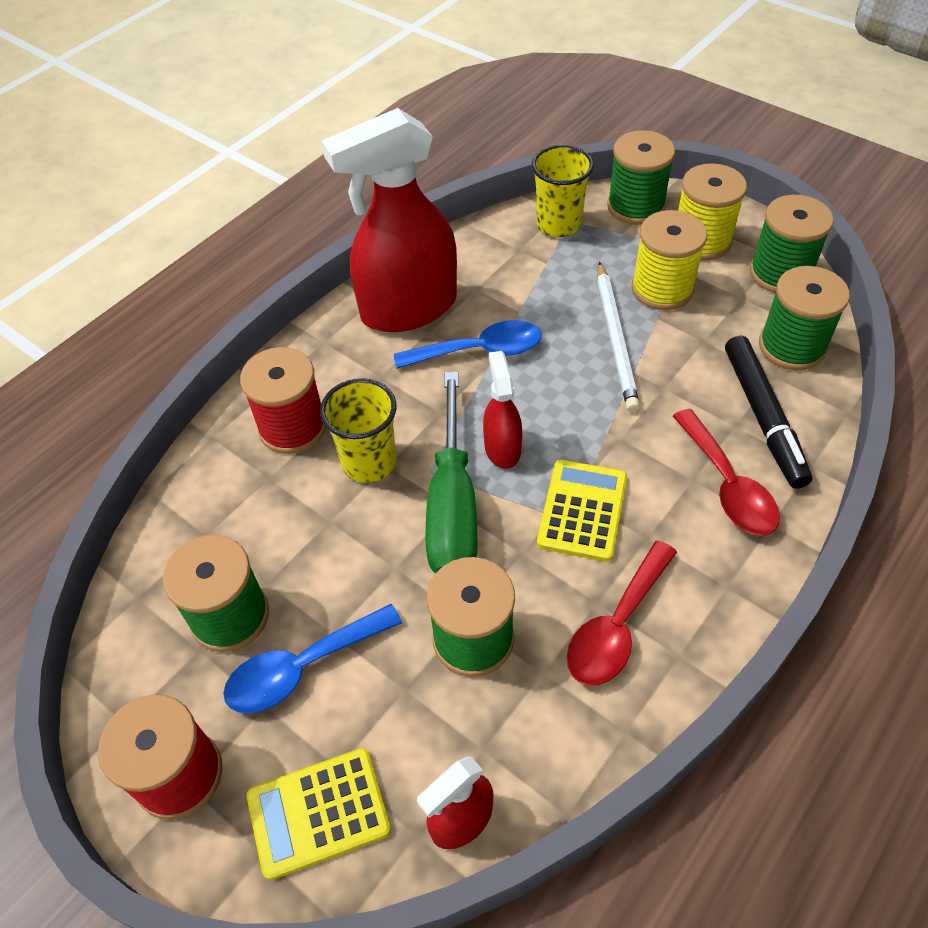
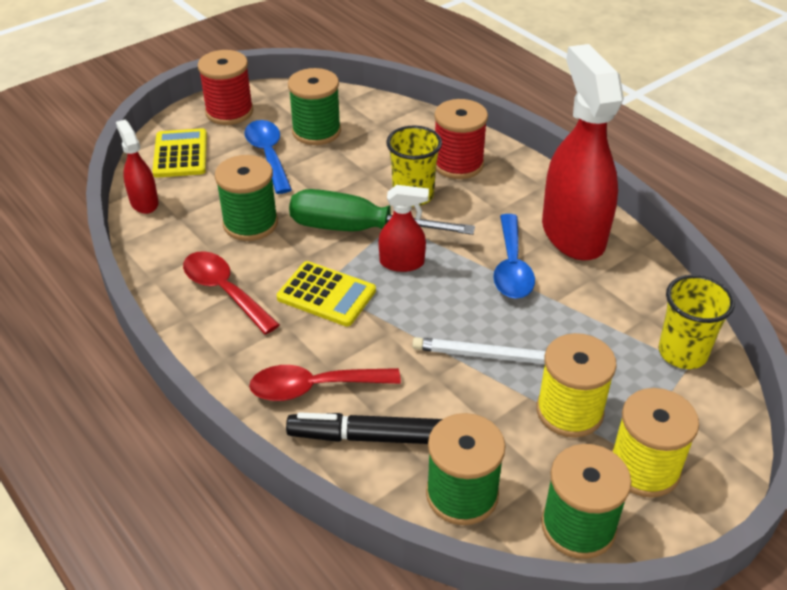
camera: 100 degrees right, 10 degrees down
(635, 206) = (711, 425): green spool -> none

